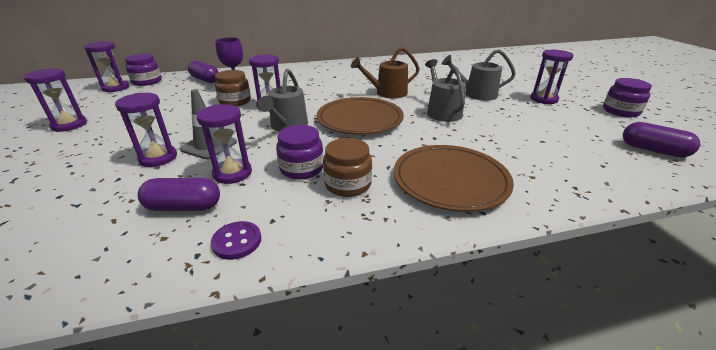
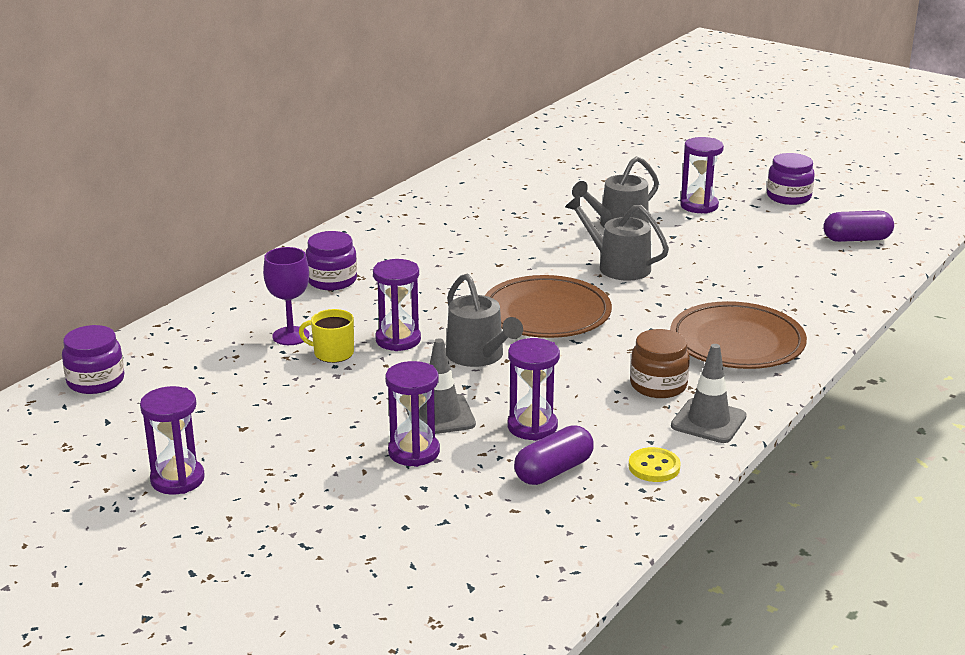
camera: 40 degrees left, 5 degrees down
(116, 88) = (71, 411): purple hourglass -> none
(205, 80) = (192, 340): purple capsule -> none
(235, 101) = (332, 353): brown jar -> yellow mug
(237, 241) = (654, 467): purple button -> yellow button
(302, 168) = (590, 391): purple jar -> purple jar (332, 280)
(335, 227) = (708, 421): none -> grey traffic cone
(387, 93) = (511, 262): brown watering can -> none

